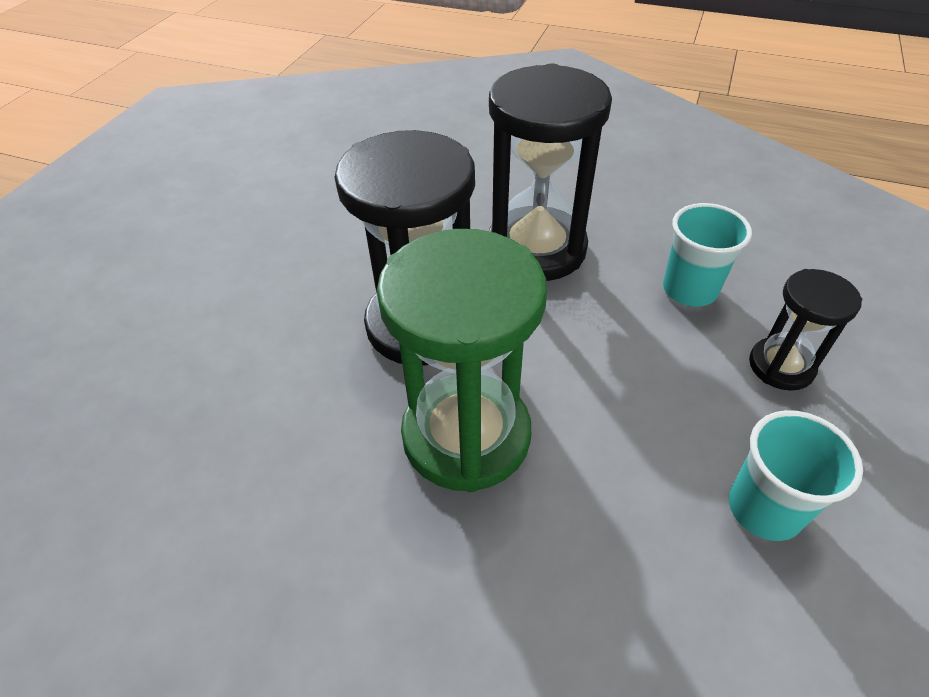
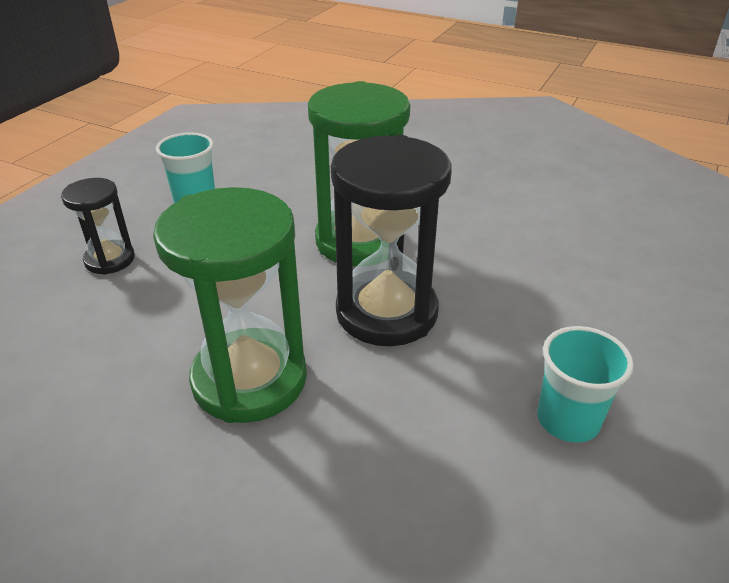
camera: 175 degrees left, 10 degrees down
(536, 249) = (249, 379): black hourglass -> green hourglass
(689, 289) = (124, 321): turquoise cup -> turquoise cup (568, 420)

